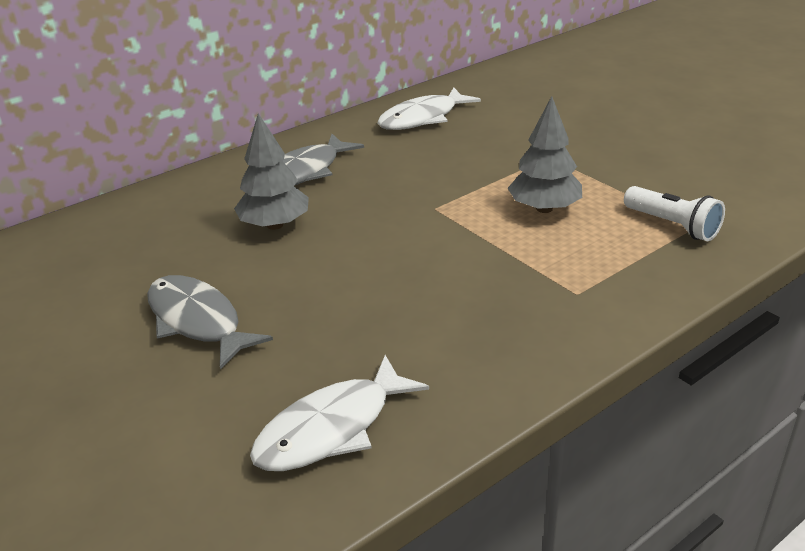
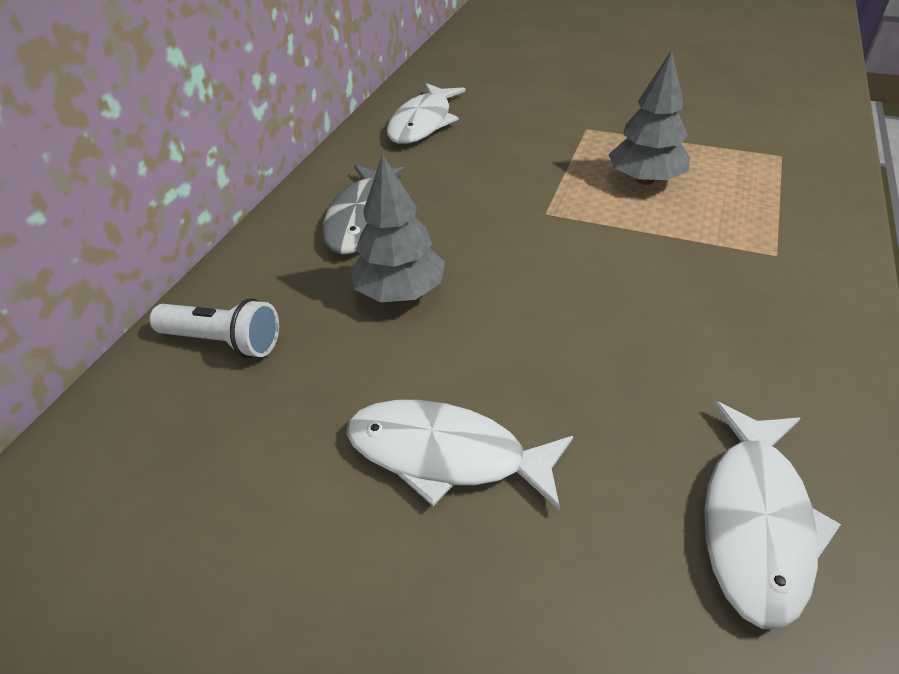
camera: 30 degrees left, 10 degrees up
(198, 321) = (446, 455): grey fish -> white fish
(672, 225) = (765, 161): white flashlight -> white flashlight (223, 341)

